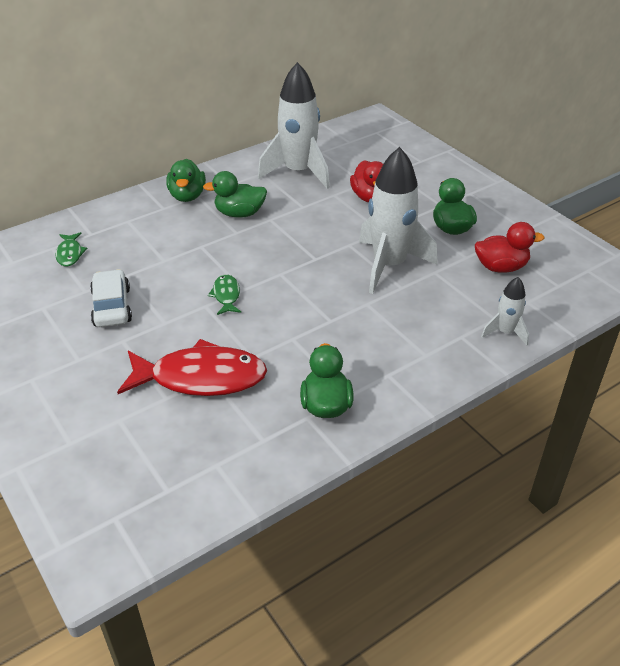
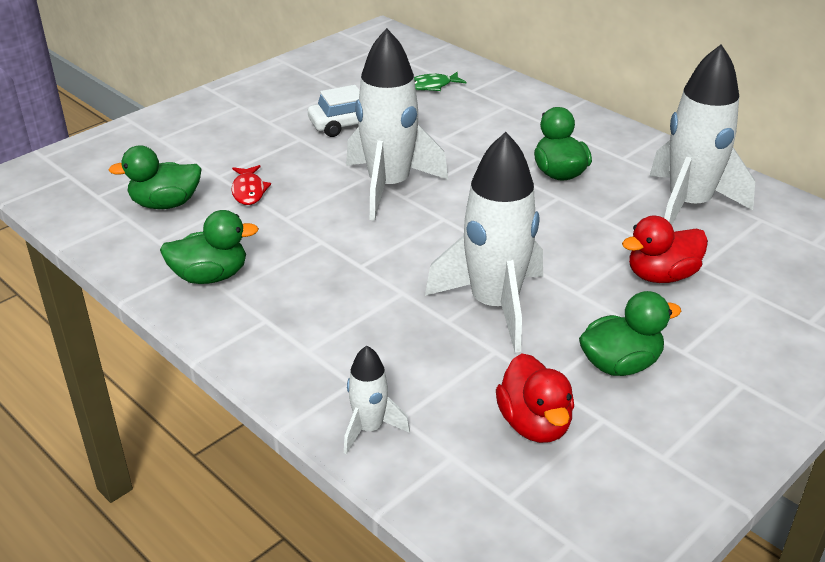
camera: 80 degrees right, 5 degrees down
(187, 196) = (577, 133): green duck -> green duck (165, 204)
(201, 378) = (249, 191): red fish -> red fish, size x0.46
(226, 295) = (389, 187): green fish -> white rocket

